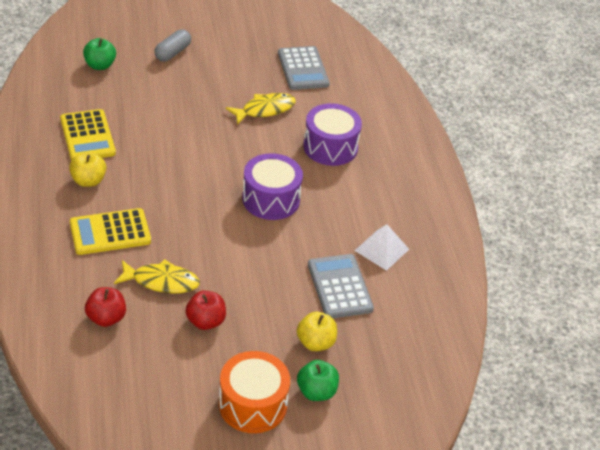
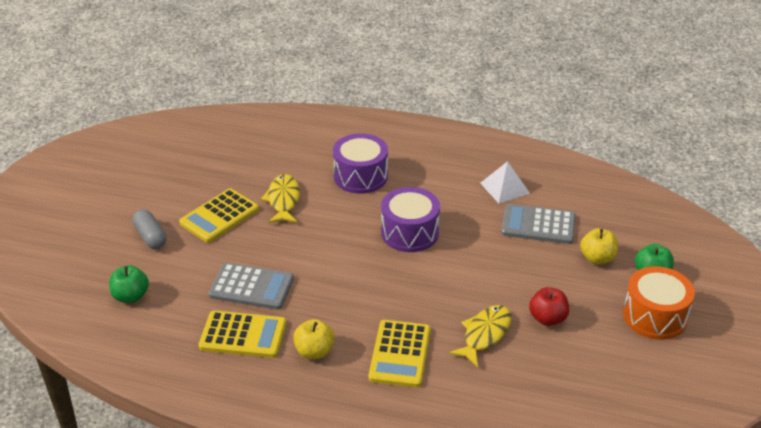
camera: 60 degrees left, 5 degrees down
(106, 318) = (517, 386): red apple -> none
(220, 80) = (219, 216): none -> yellow calculator
(303, 69) = (240, 159): grey calculator -> grey calculator (251, 287)

